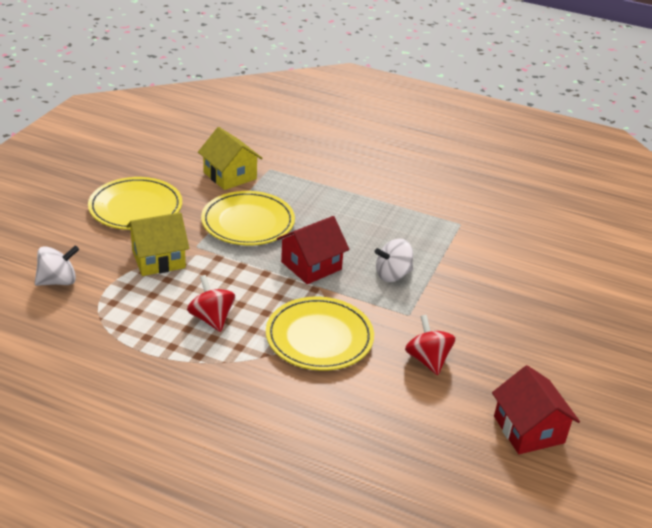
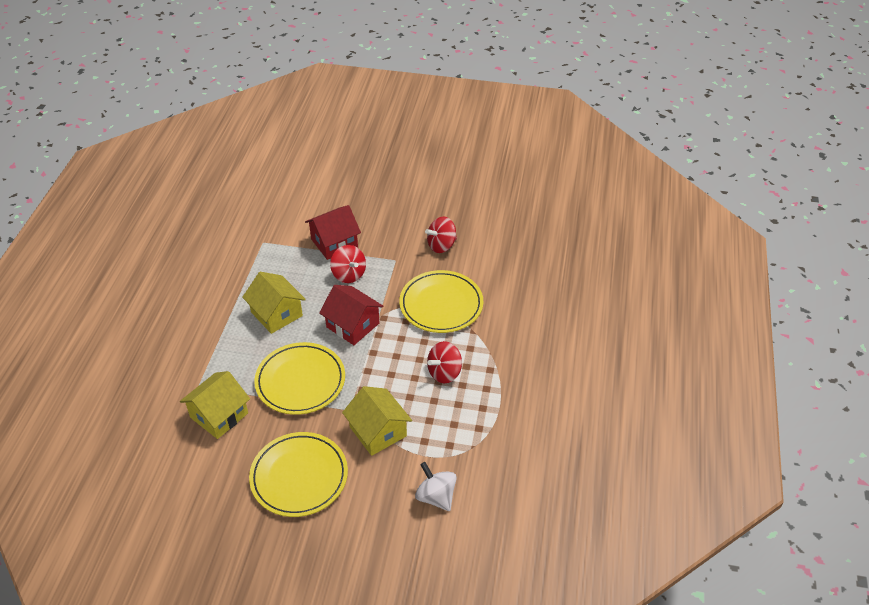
camera: 100 degrees left, 10 degrees up
(346, 220) = (276, 314): none -> yellow house
(392, 275) = (349, 274): white spinning top -> red spinning top
(528, 429) = (486, 196): red house -> red house (334, 243)

